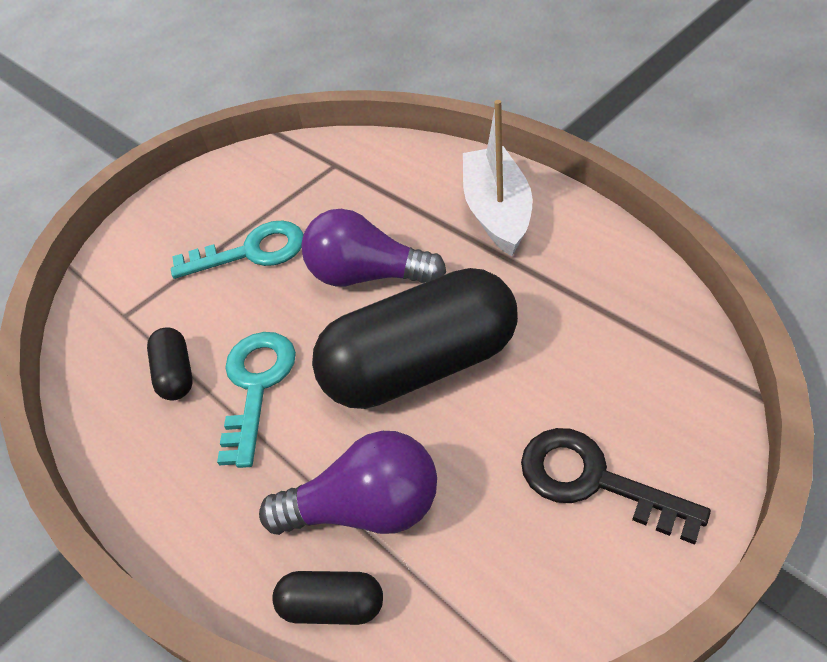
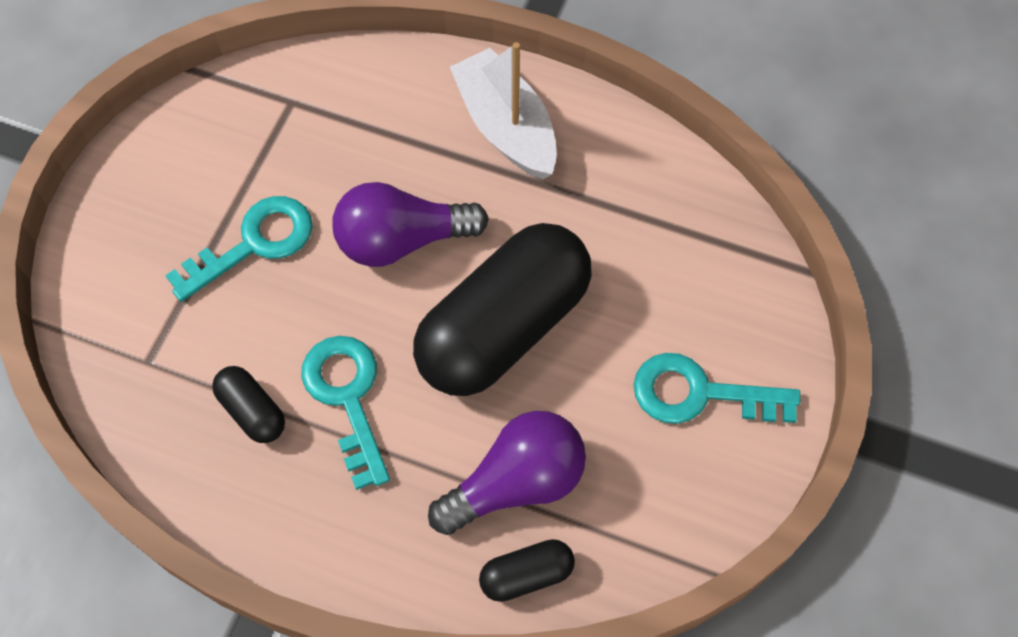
camera: 30 degrees left, 15 degrees up
(593, 480) = (699, 393): black key -> turquoise key

